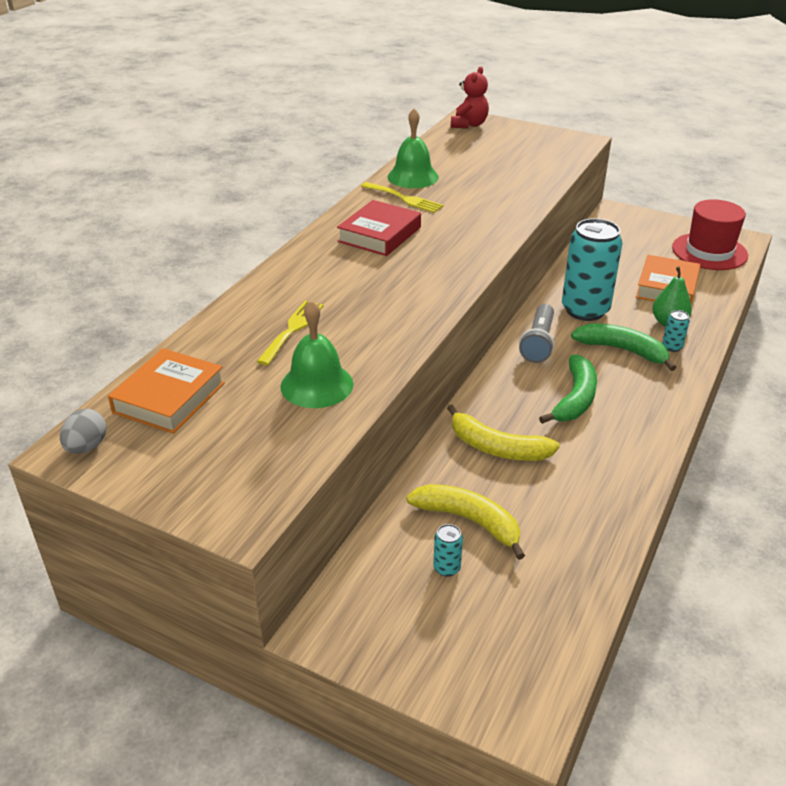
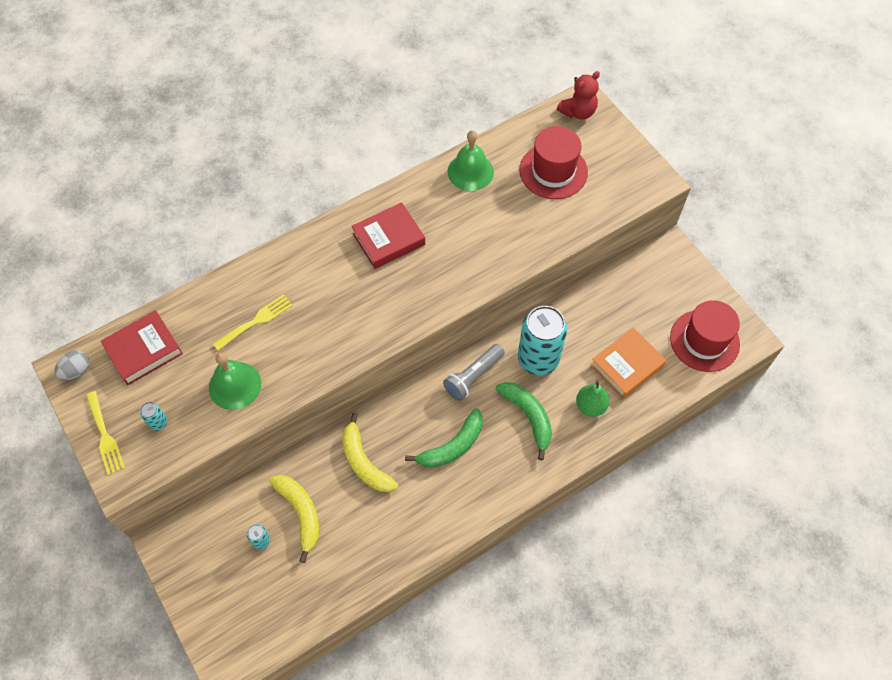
camera: 30 degrees right, 25 degrees up
(169, 397) = (144, 350): orange book -> red book
(404, 199) = (441, 200): yellow fork -> yellow fork (105, 436)
(487, 157) = (553, 171): none -> red hat
(672, 347) = (569, 433): turquoise can -> turquoise can (158, 423)

